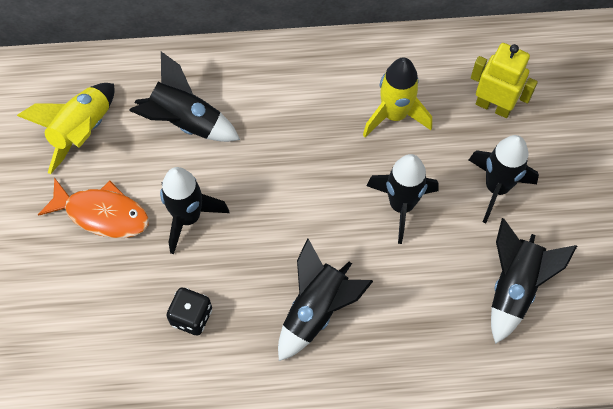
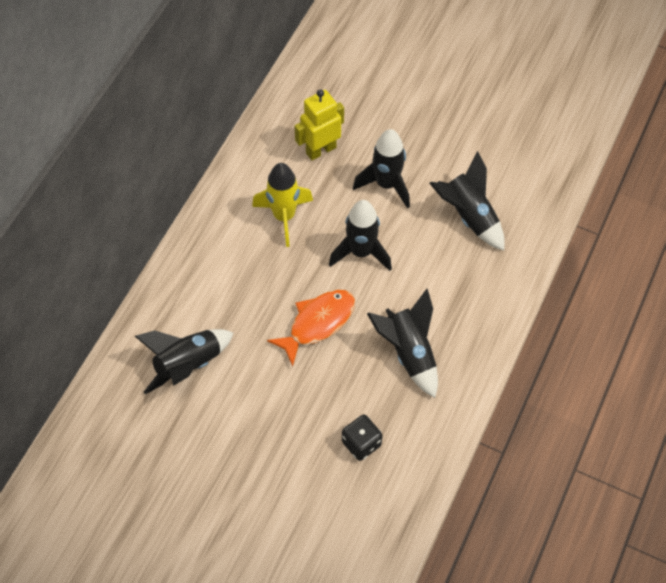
camera: 60 degrees left, 5 degrees down
(81, 131) = (142, 449): yellow rocket -> none
(102, 214) = (230, 468): orange fish -> orange fish (318, 323)
(188, 217) = (275, 404): black rocket -> none

